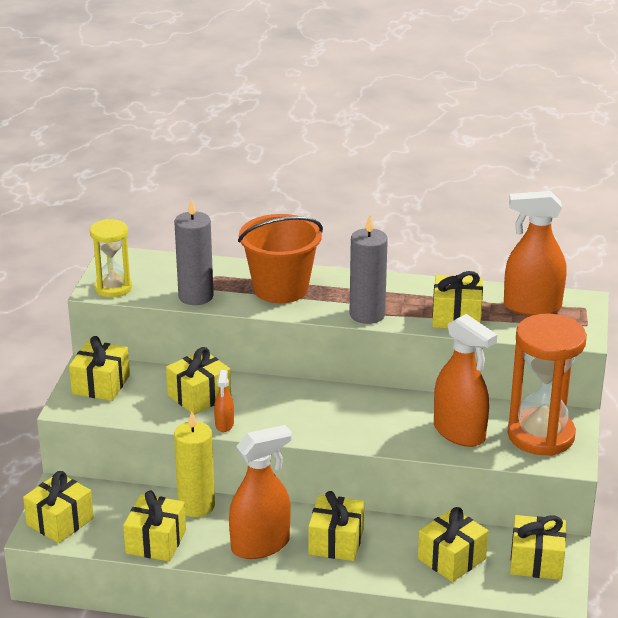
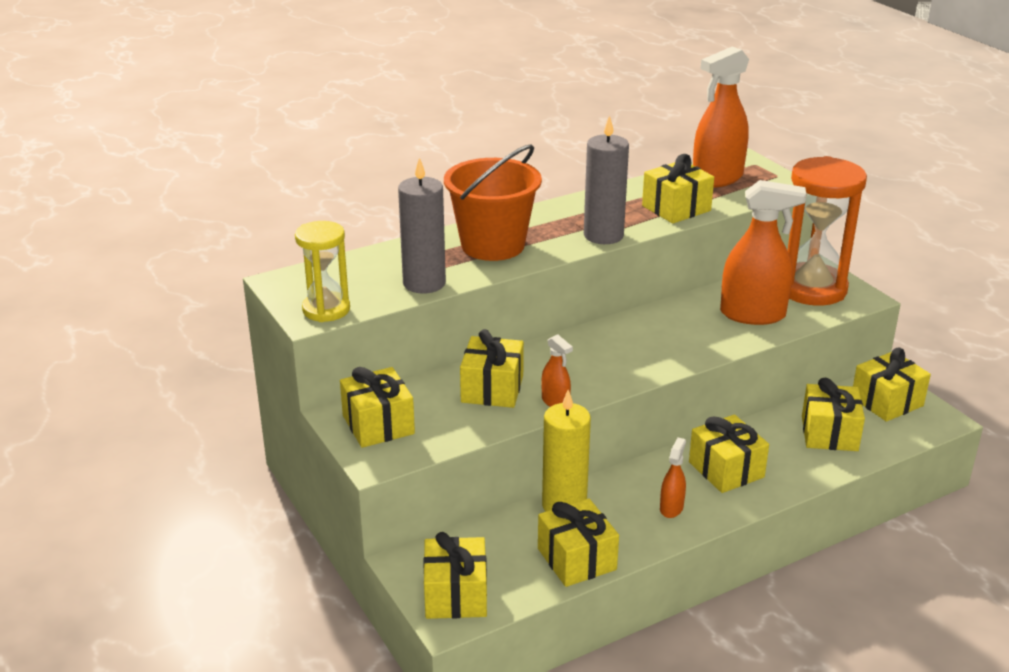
camera: 40 degrees left, 0 degrees up
(260, 545) = (671, 508): orange spray bottle -> orange spray bottle, size x0.48

